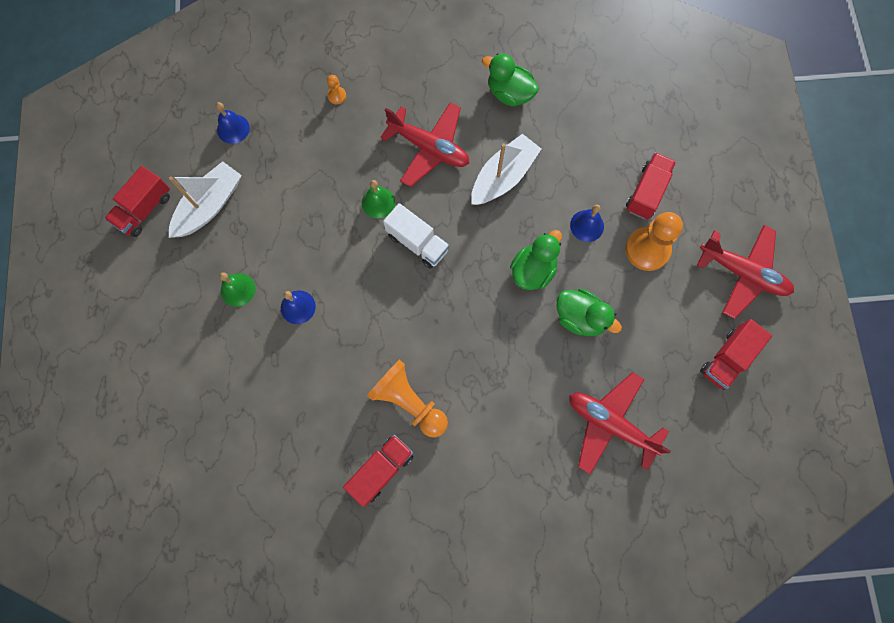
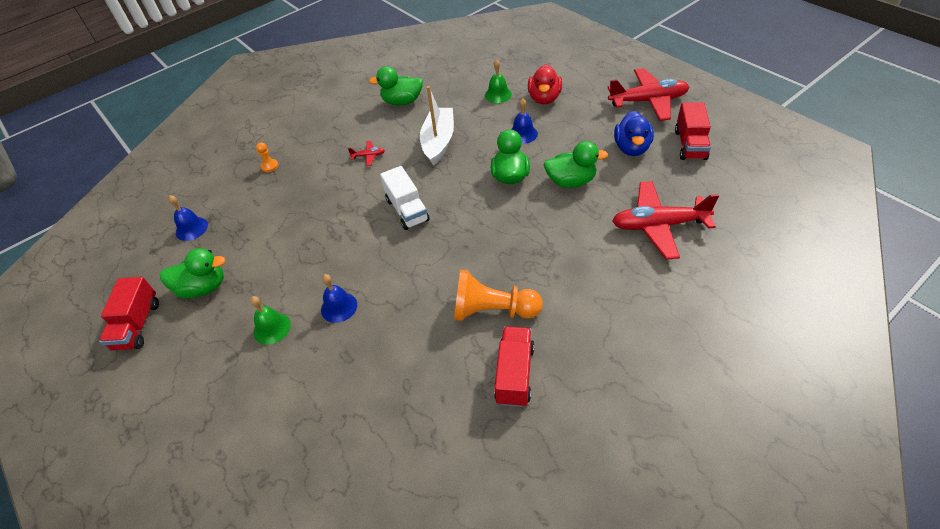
camera: 30 degrees left, 25 degrees down
(209, 206) = (203, 287): white boat -> green duck
(378, 202) = (354, 205): green bell -> green bell (498, 94)
(417, 243) = (407, 210): white truck -> white truck turned 60 degrees clockwise
(429, 148) = (368, 156): red plane -> red plane, size x0.42
(646, 192) = (544, 98): red truck -> red duck
(647, 249) = (576, 123): orange pawn -> none
(669, 321) = (631, 148): none -> blue duck

